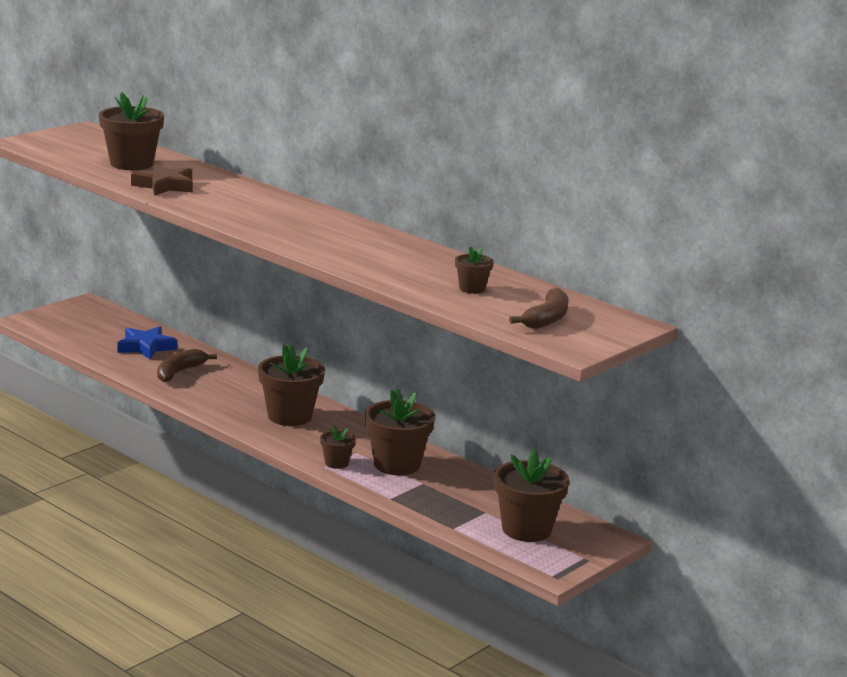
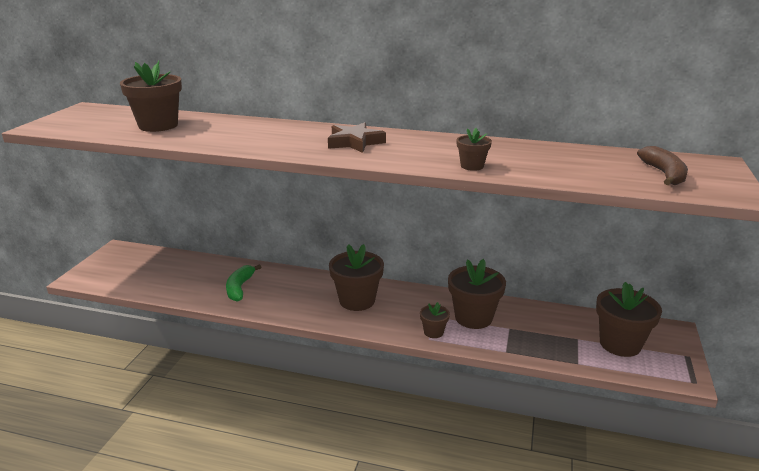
camera: 25 degrees left, 5 degrees up
(146, 347) = (195, 273): blue star -> none
(164, 186) = (208, 137): brown star -> brown star (355, 142)
(179, 372) = (239, 288): brown banana -> green banana
(472, 289) = (569, 163): brown flower pot -> brown flower pot (472, 166)

